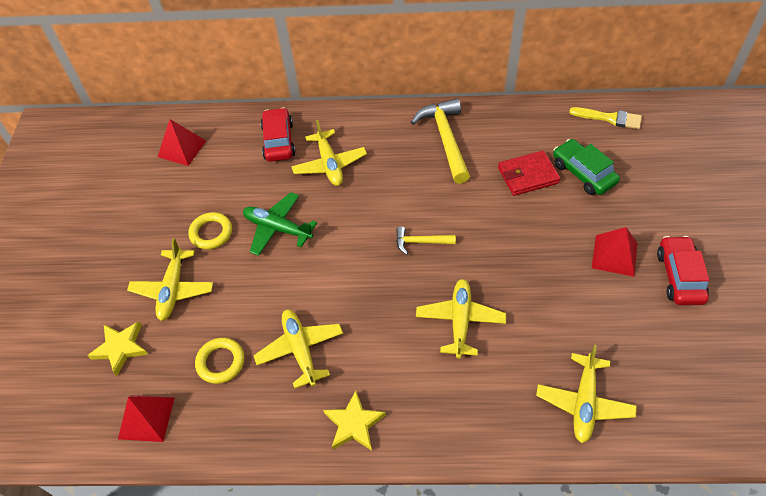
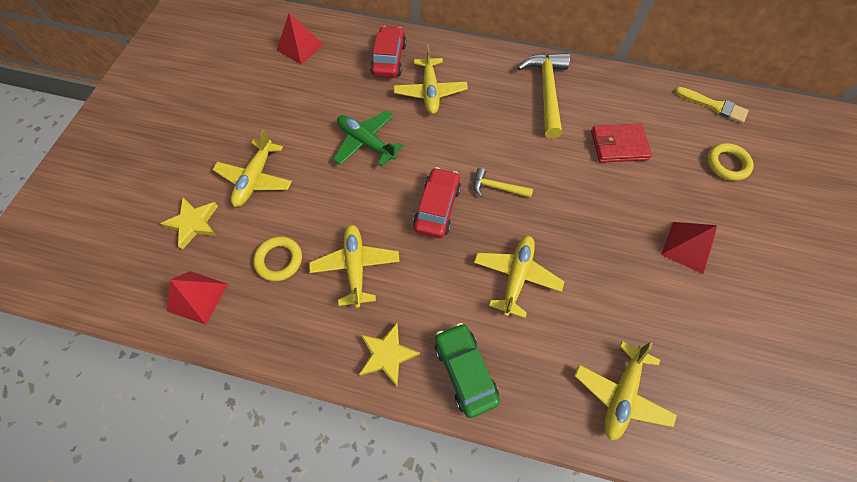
camera: 10 degrees right, 10 degrees up
(211, 233) = (304, 133): yellow ring -> yellow ring (727, 164)
(583, 173) = (675, 156): green car -> green car (465, 371)
(679, 276) = (750, 285): red car -> red car (437, 208)

